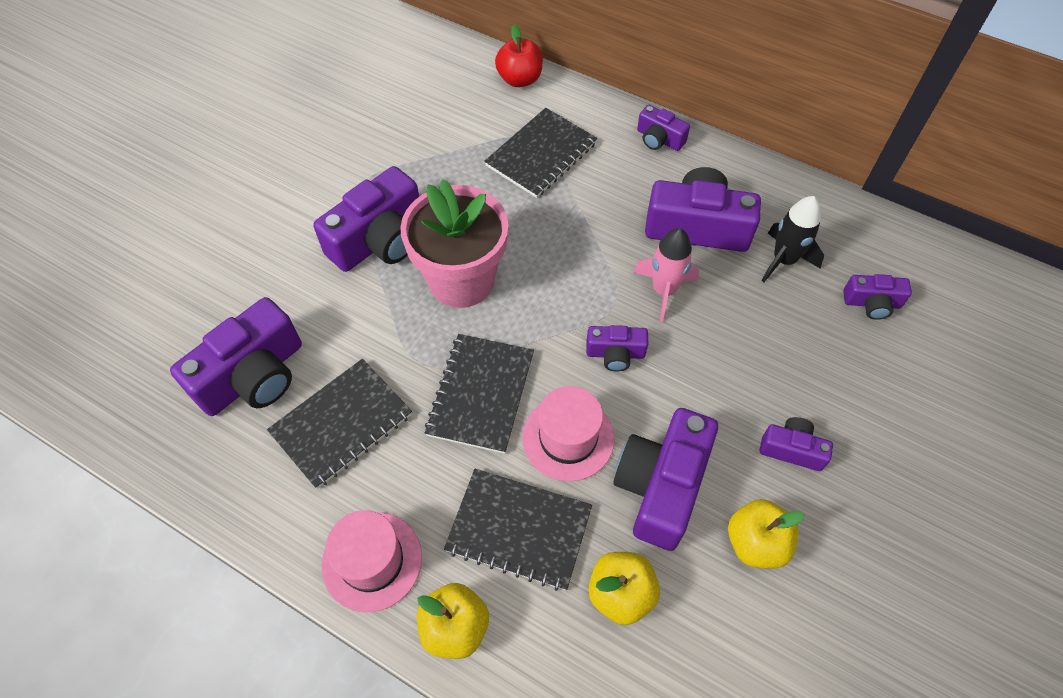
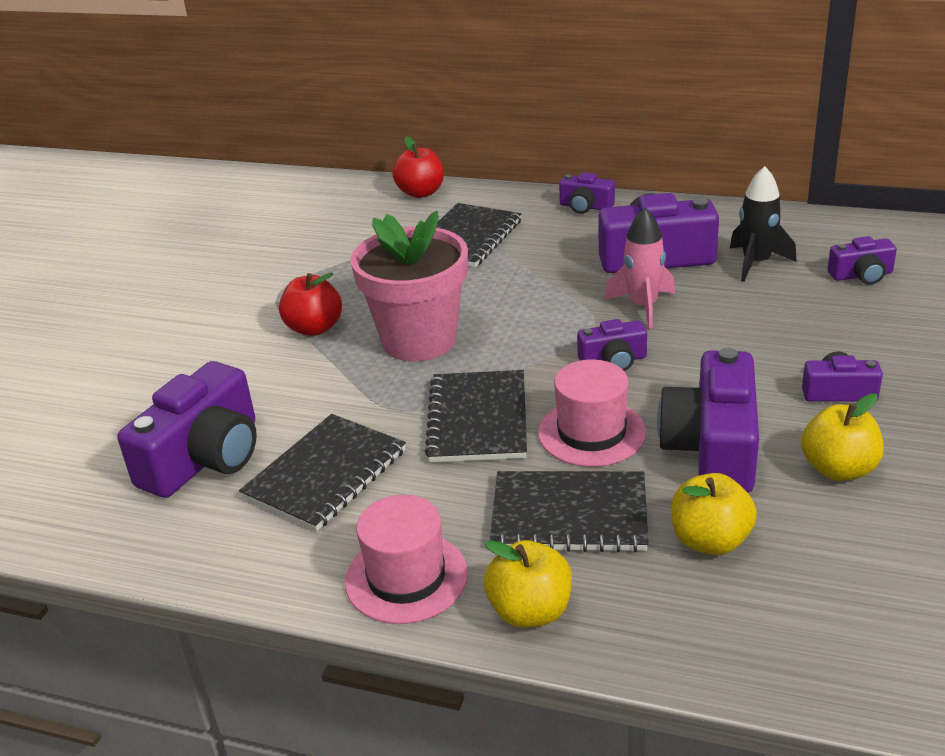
camera: 10 degrees left, 25 degrees down
(379, 240) = (314, 328): purple camera -> red apple

